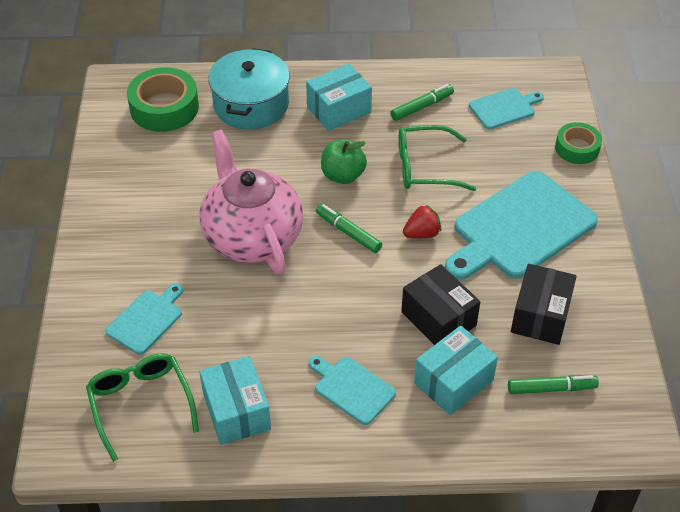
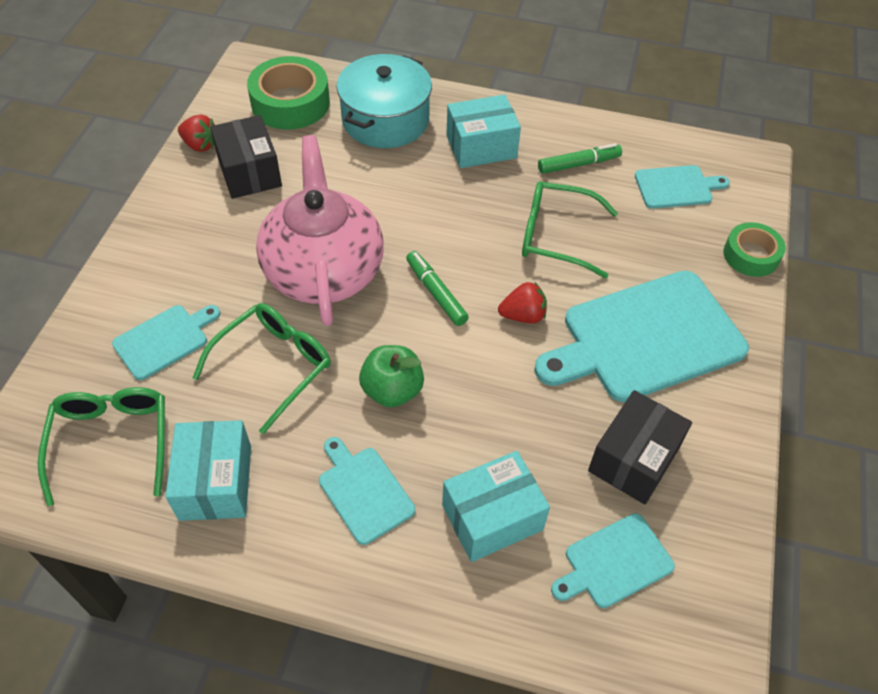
camera: 15 degrees right, 5 degrees up
(102, 159) = (200, 145): none -> red strawberry
(243, 318) = (273, 366): none -> green glasses
(343, 175) = (456, 223): green apple -> green apple (392, 390)
(438, 319) = (504, 429): black box -> black box (249, 172)
(551, 388) = (614, 562): green marker -> turquoise cutting board

